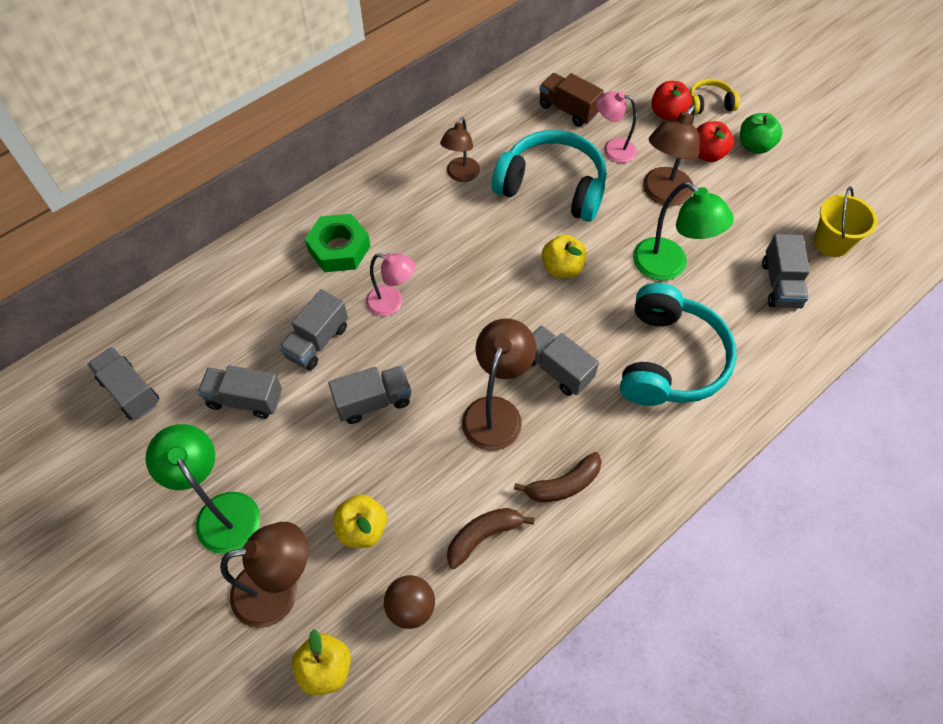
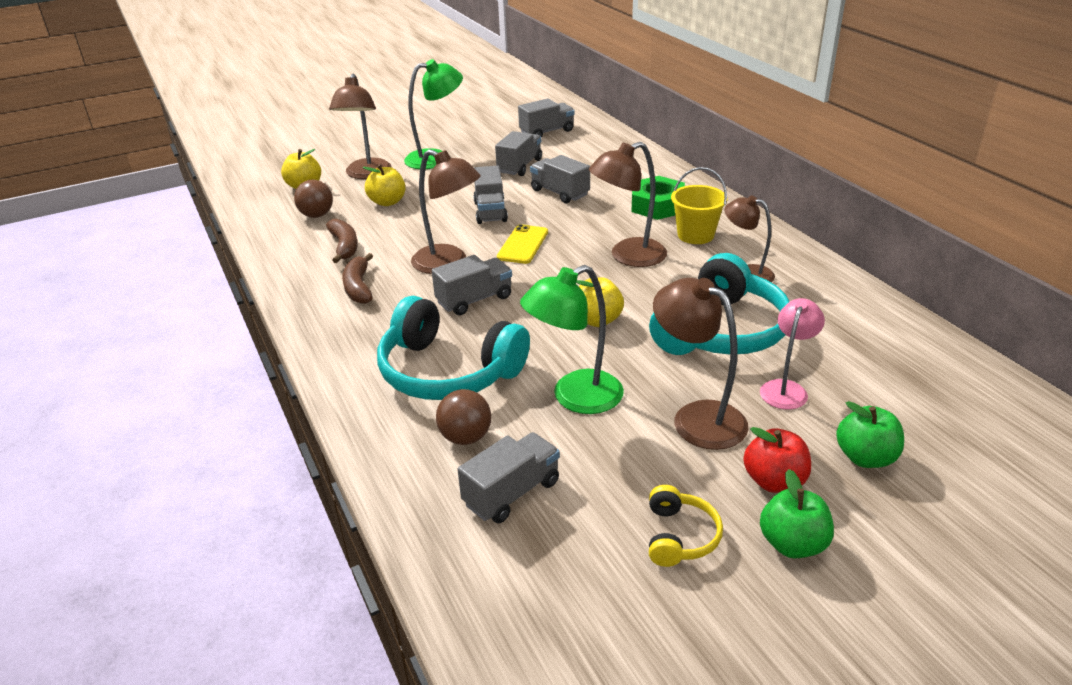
camera: 105 degrees right, 25 degrees down
(392, 303) = (587, 225): pink lamp -> none
(443, 352) = (523, 244): none -> yellow phone
(449, 260) = (628, 256): none -> brown lamp
(568, 110) = (864, 363): brown truck -> none
(667, 113) = (865, 457): red apple -> green apple
(709, 104) = (895, 513): yellow headphones -> yellow headphones (679, 536)
(740, 325) = (465, 437): none -> brown ball
(780, 284) = (511, 493): grey truck -> grey truck turned 120 degrees clockwise
(831, 242) = (567, 578): yellow bucket -> yellow bucket (695, 235)

